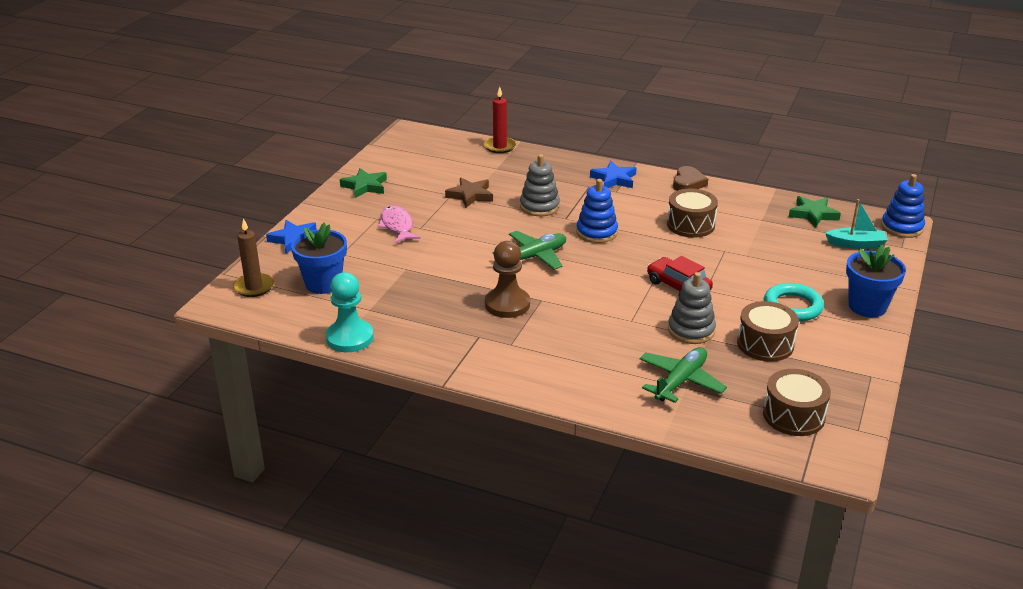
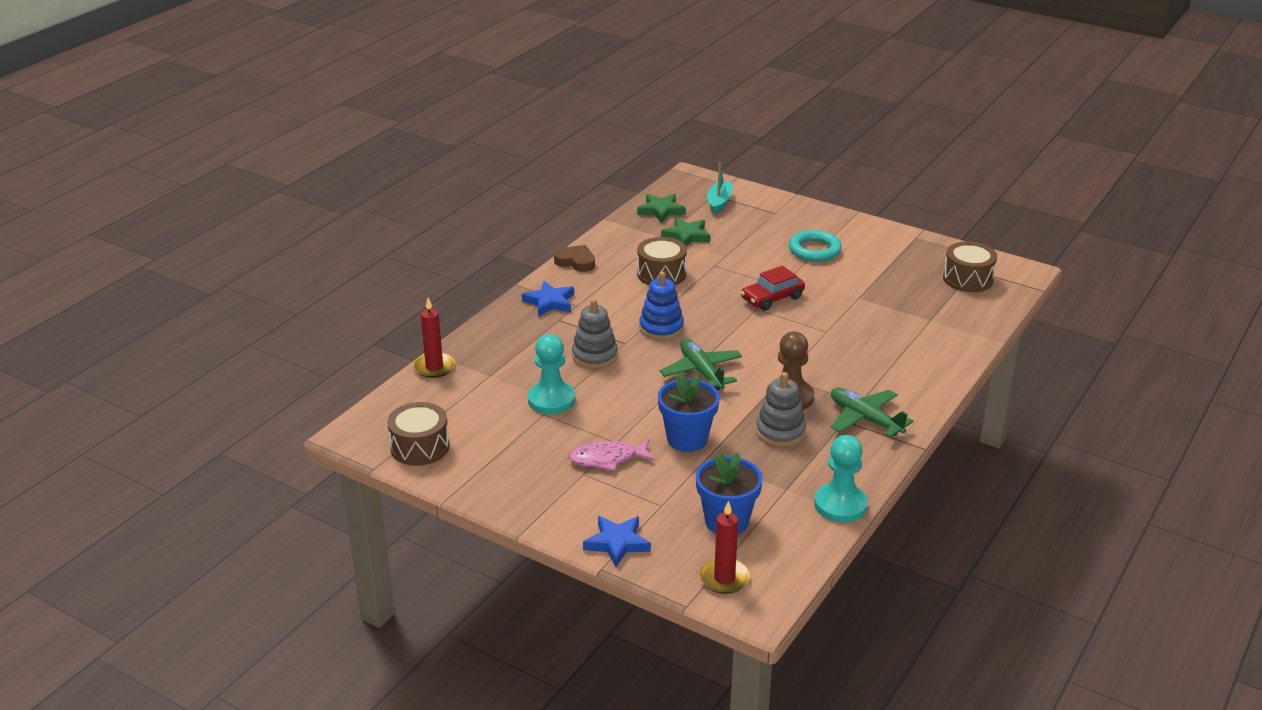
camera: 80 degrees left, 0 degrees up
(254, 287) = (724, 578): brown candle -> red candle
(365, 186) = (496, 479): green star -> green star (686, 236)
(470, 195) = (551, 400): brown star -> turquoise pawn
(680, 381) = (922, 321): green plane -> green plane (865, 419)
(691, 330) = (846, 304): grey stacking toy -> grey stacking toy (780, 432)
(765, 344) = (870, 273): brown drum -> brown drum (420, 447)
(867, 306) = (818, 218): blue flower pot -> blue flower pot (687, 439)
(902, 227) = (696, 177): blue stacking toy -> none

